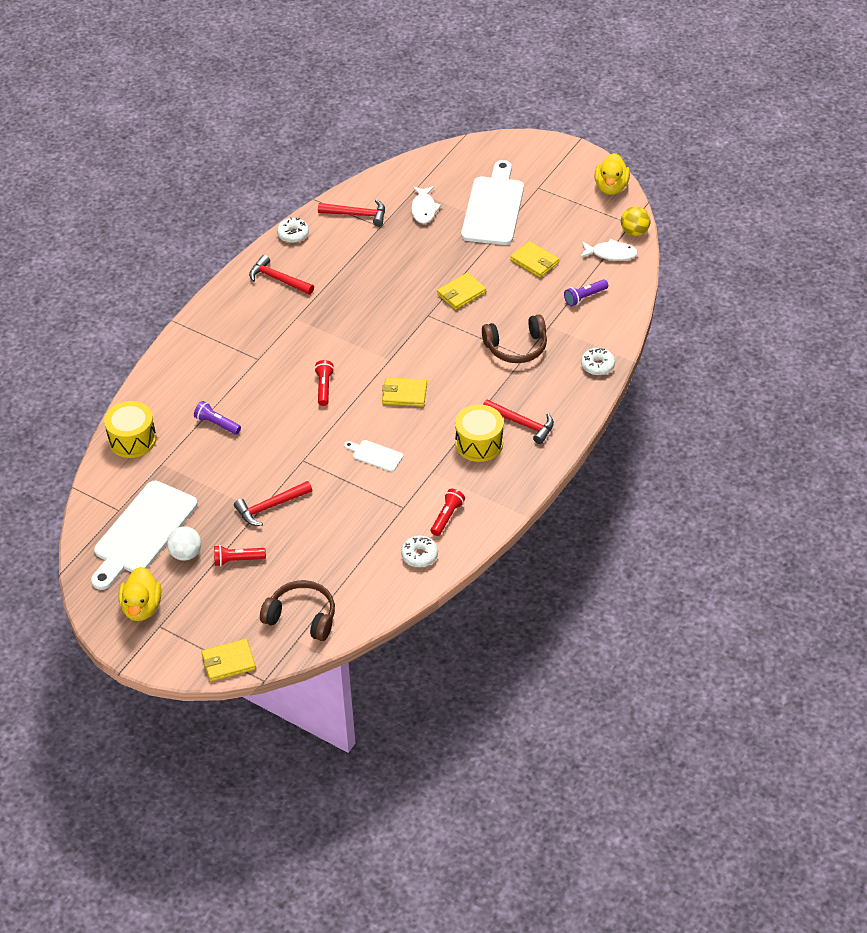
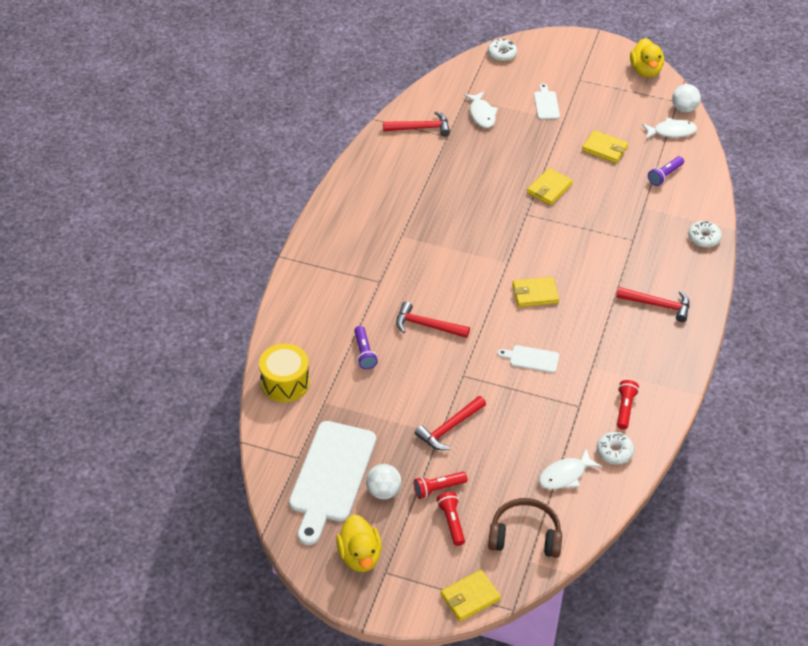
camera: 15 degrees left, 0 degrees up
(217, 424) = (364, 353): purple flashlight -> purple flashlight turned 120 degrees counterclockwise
(278, 279) = (369, 201): red hammer -> red hammer (427, 326)
(293, 234) = (367, 155): white donut -> white donut (502, 54)
(324, 387) = (455, 300): red flashlight -> red flashlight (451, 522)
(363, 568) = (565, 475): none -> white fish
(479, 443) = (625, 331): yellow drum -> none
(493, 207) = (546, 104): white cutting board -> white cutting board, size x0.45
(516, 347) = (622, 232): brown headphones -> none
(634, 232) = (684, 108): yellow ball -> white ball

